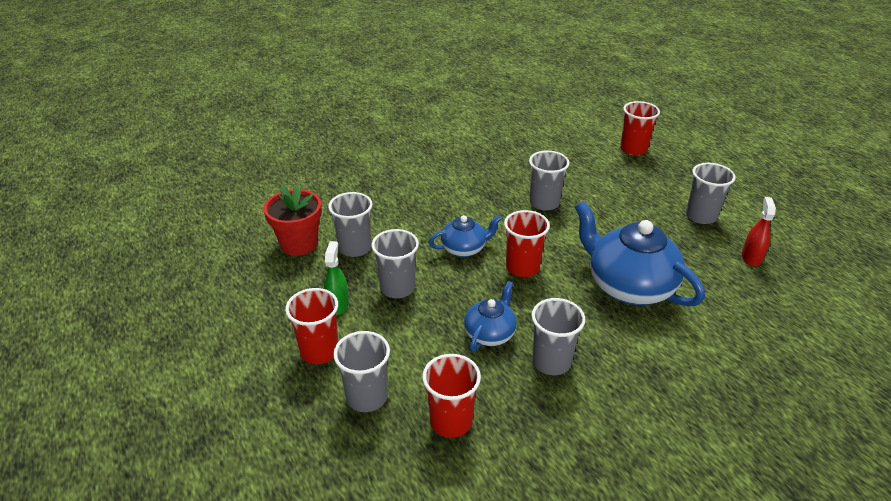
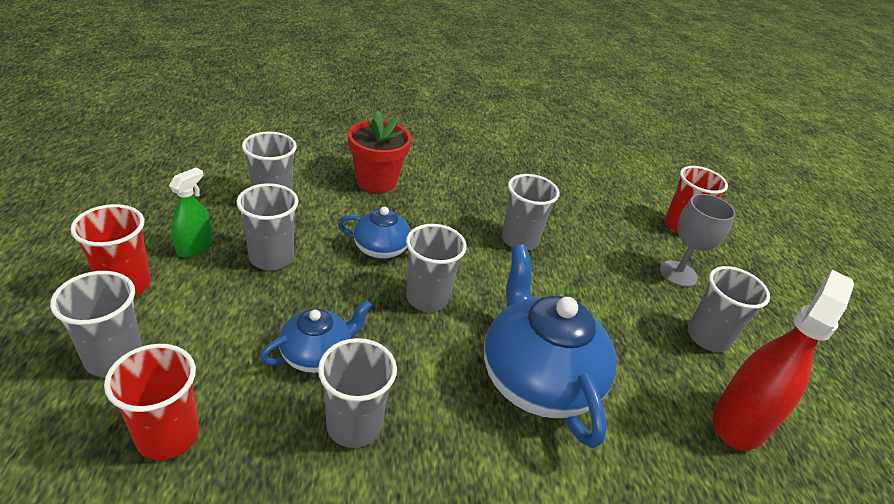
camera: 20 degrees right, 0 degrees up
(299, 244) = (225, 173): red flower pot -> red flower pot (376, 181)
(522, 267) = (427, 298): red cup -> grey cup
(655, 183) = (678, 273): none -> grey goblet
(751, 257) = (739, 421): red spray bottle -> red spray bottle, size x1.83

